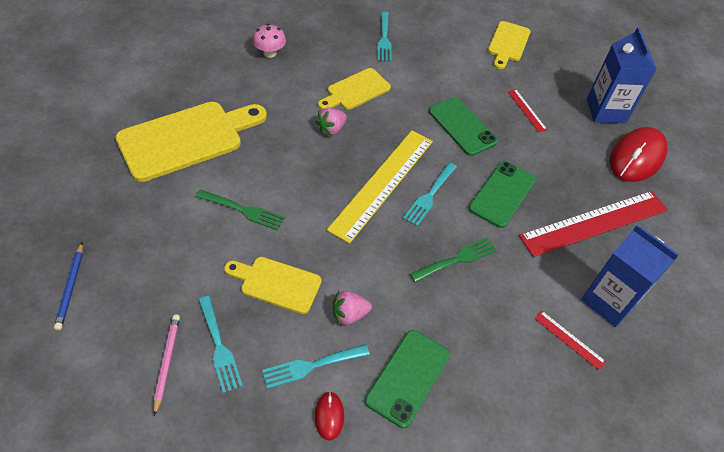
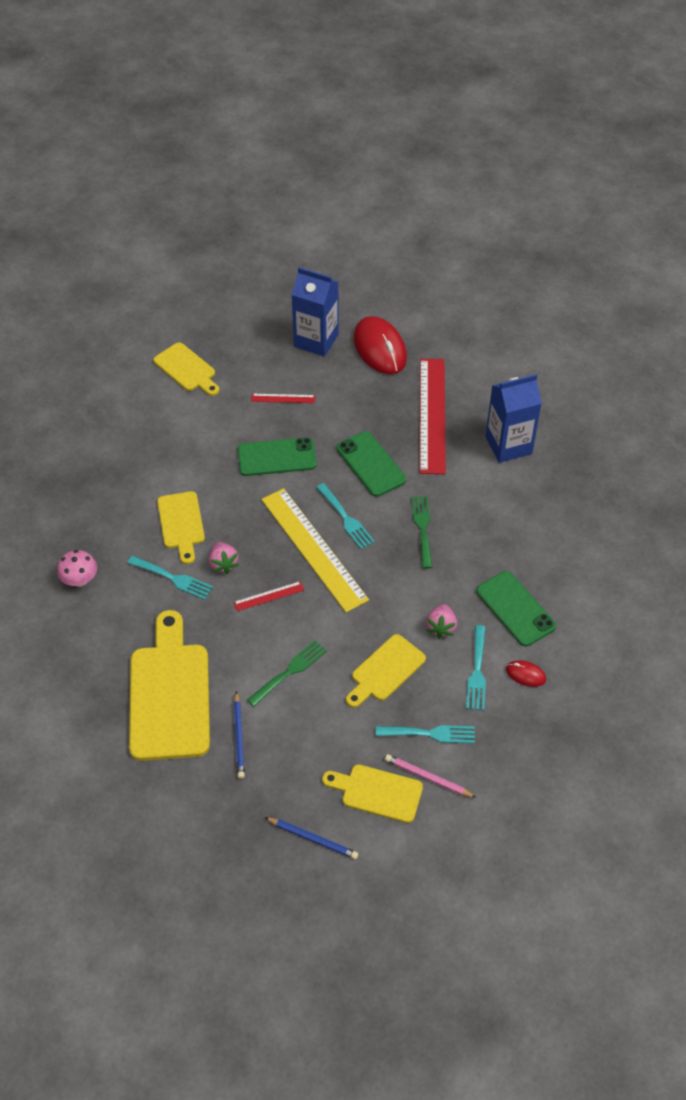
camera: 60 degrees left, 0 degrees up
(136, 323) = (377, 792): none -> yellow cutting board
(161, 197) = (239, 737): none -> blue pencil
(384, 39) = (118, 469): turquoise fork -> turquoise fork (173, 578)
(569, 339) = (529, 488): red ruler -> red ruler (268, 596)

